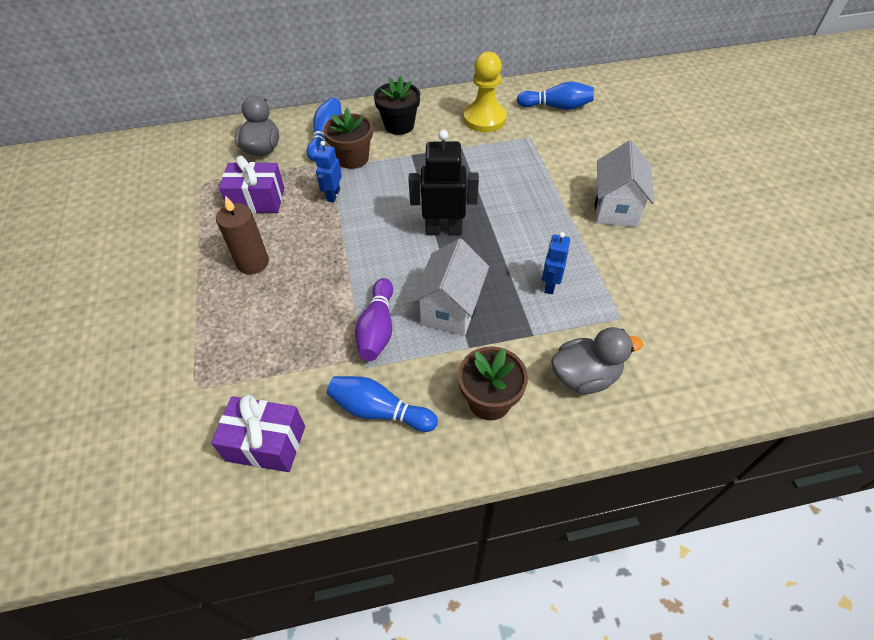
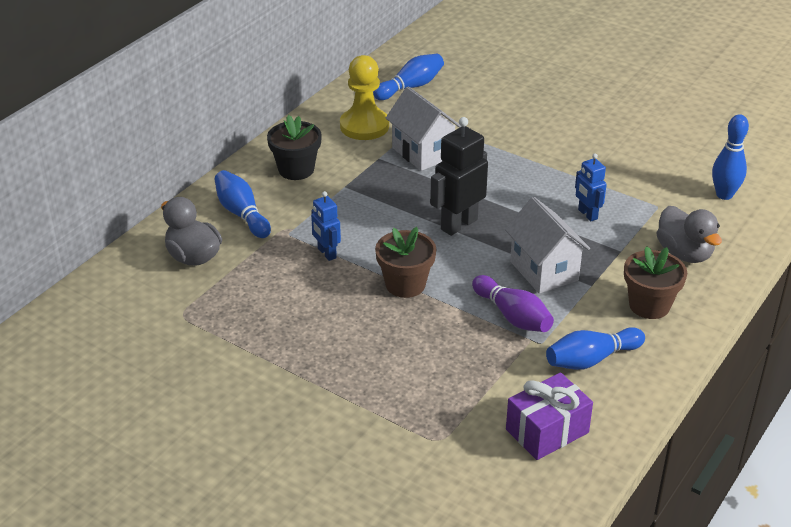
camera: 45 degrees left, 15 degrees down
(253, 262) = (340, 340): brown candle -> none
(257, 200) = (262, 296): purple gift -> none
(353, 158) = (297, 217): brown flower pot -> brown flower pot (405, 284)
(584, 376) = (684, 253): grey duck -> grey duck turned 120 degrees clockwise
(616, 208) = (560, 139): white house -> white house (423, 152)
(698, 348) = (724, 195): none -> blue bowling pin

